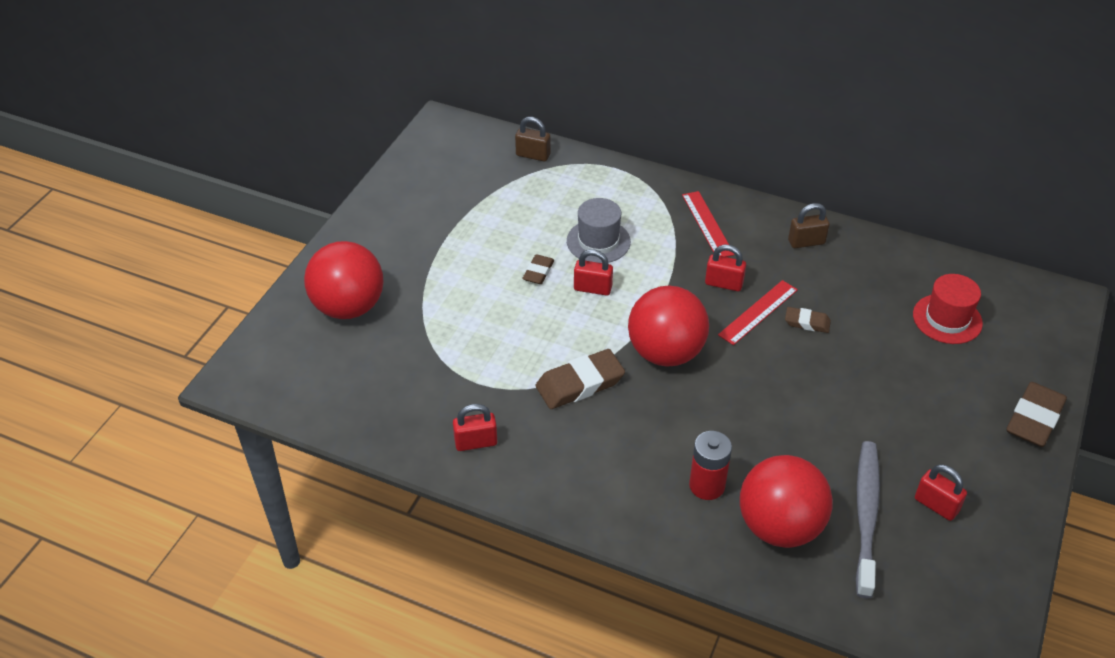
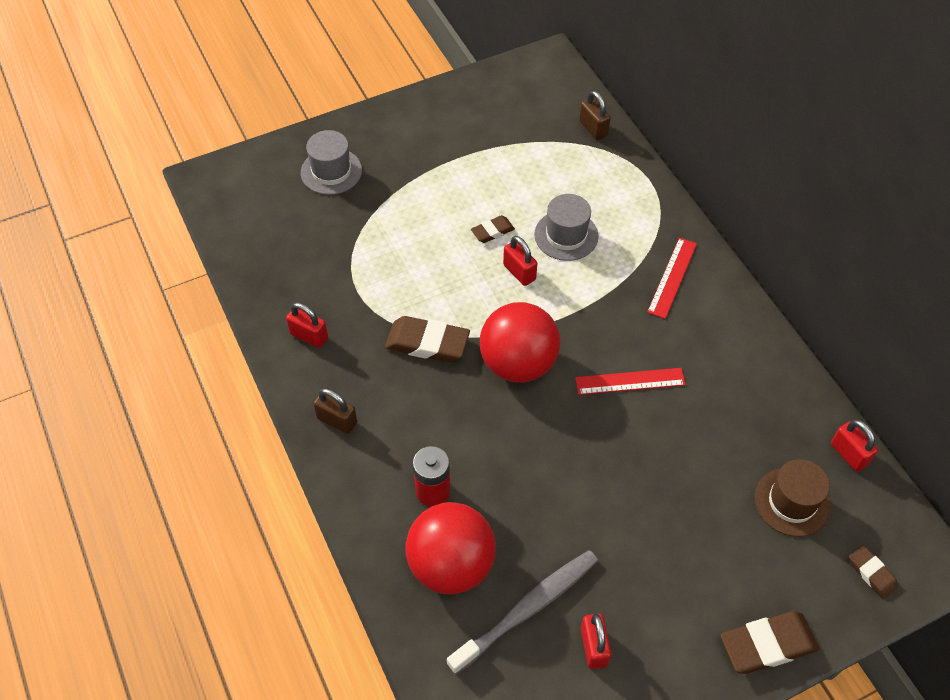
camera: 40 degrees right, 10 degrees up
(348, 307) = (331, 171): red ball -> grey hat
(724, 283) = (628, 338): red padlock -> red padlock (848, 454)
(806, 242) = (742, 348): brown padlock -> brown padlock (337, 420)
(807, 322) = (661, 418): brown eraser -> brown eraser (871, 573)
(947, 319) = (792, 502): red hat -> brown hat

